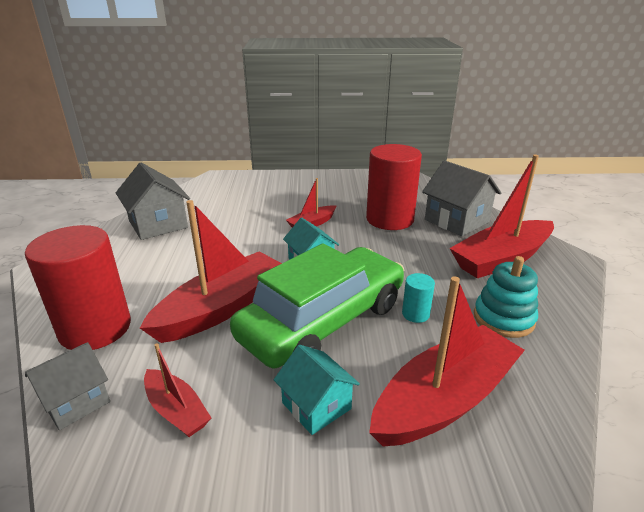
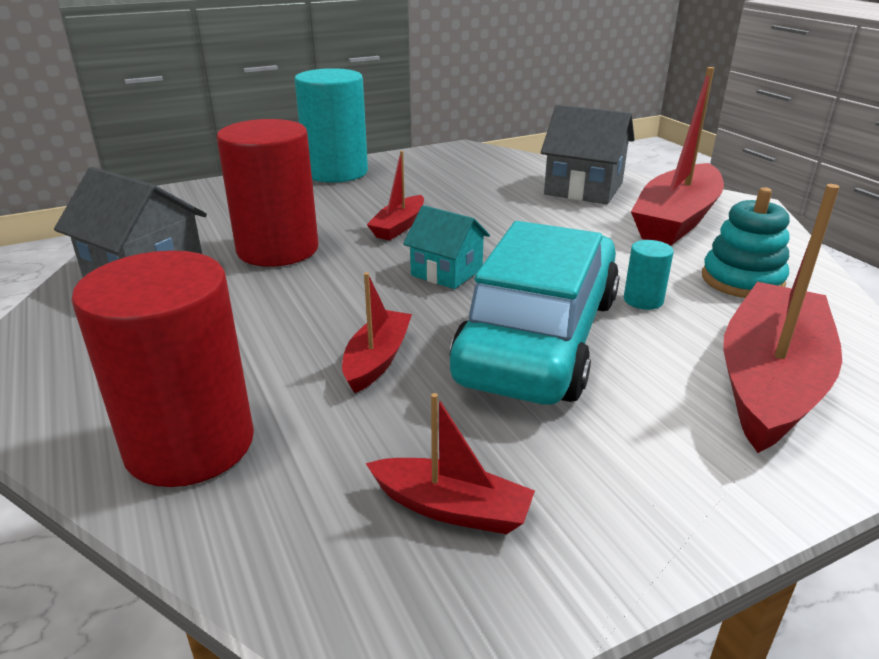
camera: 25 degrees left, 0 degrees up
(76, 401) = (269, 554): grey house -> none
(221, 308) = (377, 359): red boat -> red boat, size x0.51
(310, 179) = (336, 172): none -> turquoise cylinder
(316, 405) = (635, 436): turquoise house -> none
(323, 321) = (539, 338): green car -> turquoise car
(390, 219) = (500, 202): red cylinder -> red cylinder (278, 249)

